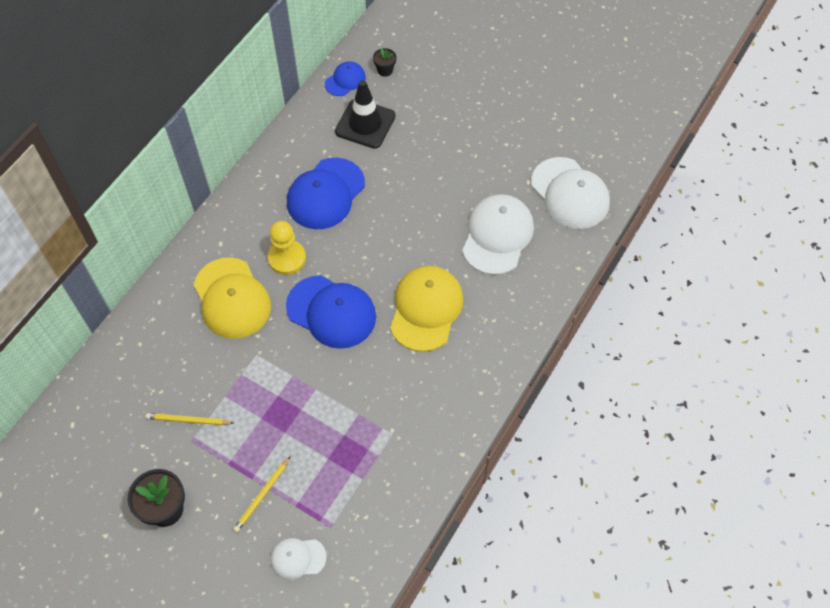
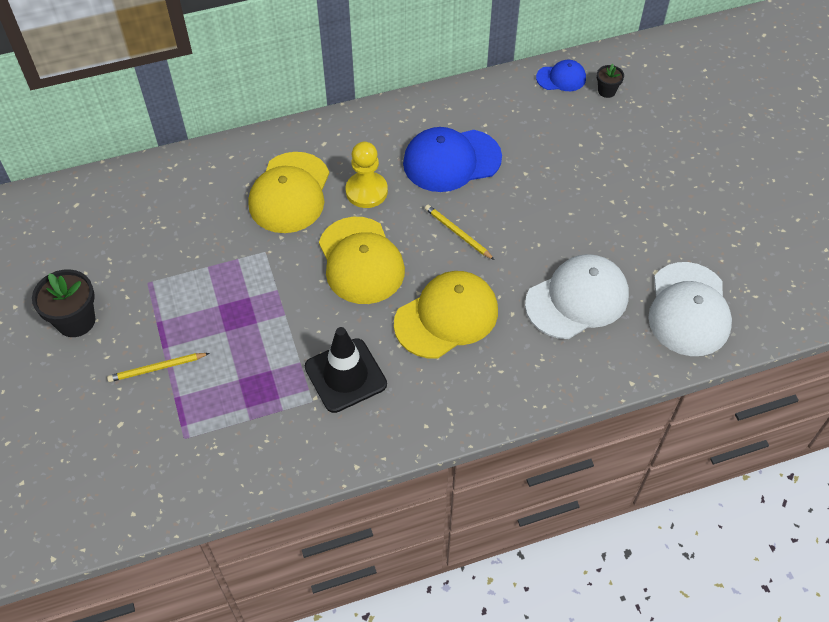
camera: 40 degrees right, 5 degrees down
(188, 420) = (161, 264): yellow pencil -> yellow pencil (457, 233)
(298, 558) = (134, 442): white cap -> none
(331, 312) = (361, 261): blue cap -> yellow cap
(365, 124) = (544, 125): black traffic cone -> black traffic cone (345, 375)

